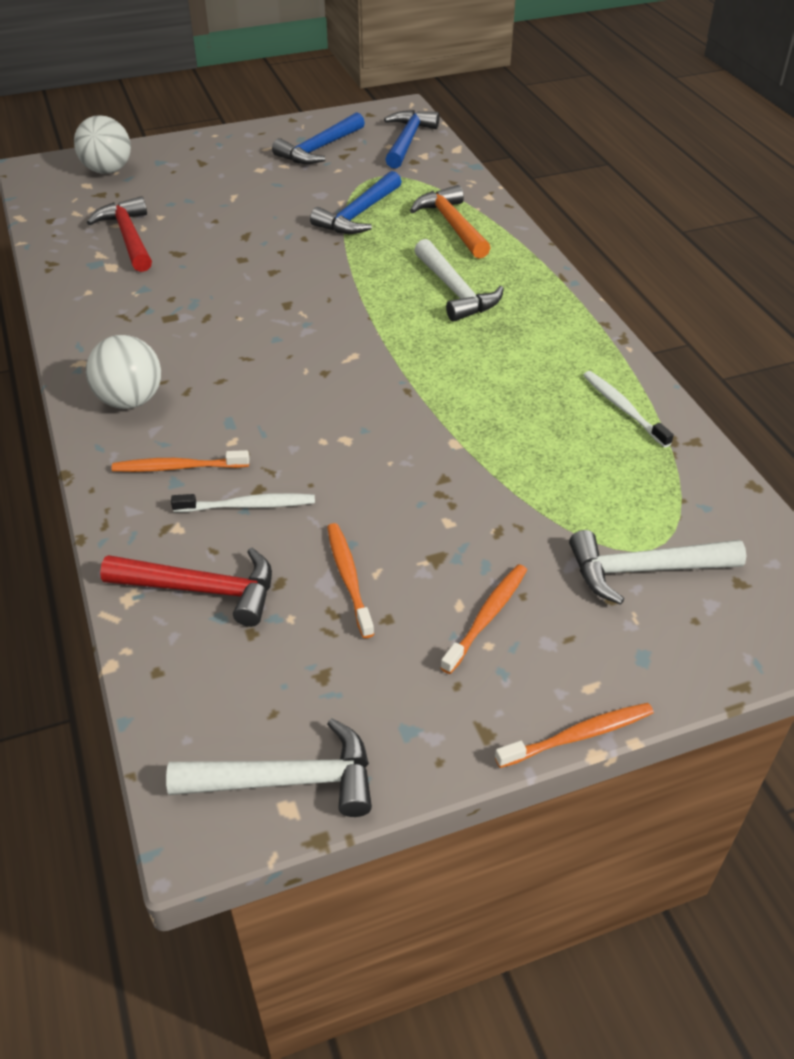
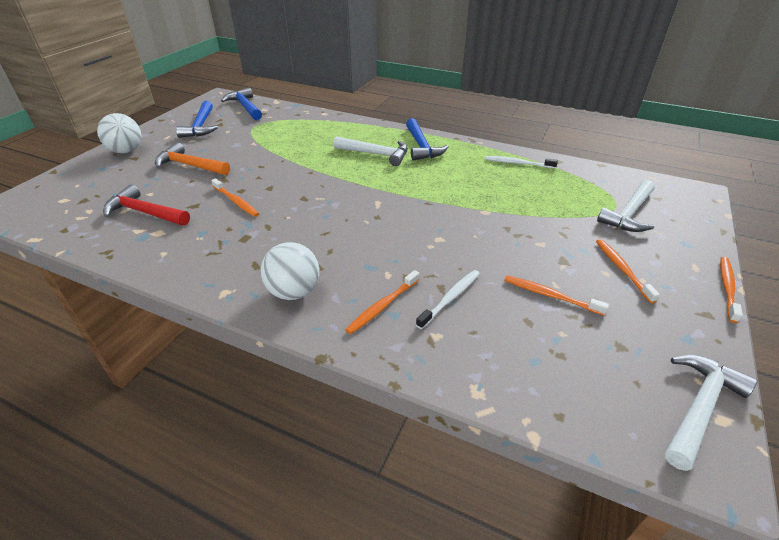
camera: 45 degrees left, 5 degrees down
(108, 170) = (68, 186): white ball -> white ball (126, 151)
(201, 589) = (503, 355): red hammer -> none
(218, 271) = (236, 202): none -> orange toothbrush
(358, 214) = (273, 144): blue hammer -> blue hammer (421, 146)
(452, 225) = (328, 130): orange hammer -> orange hammer (190, 165)

